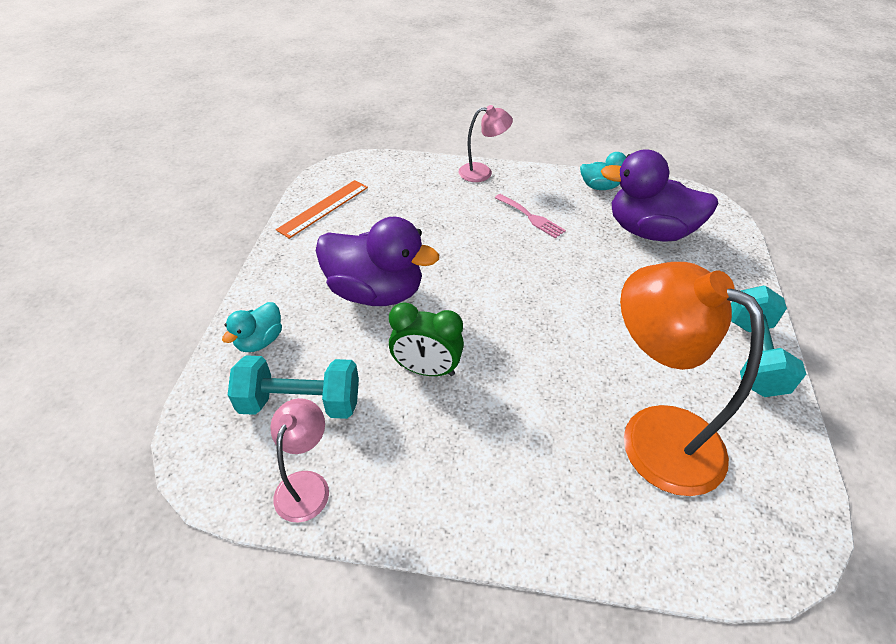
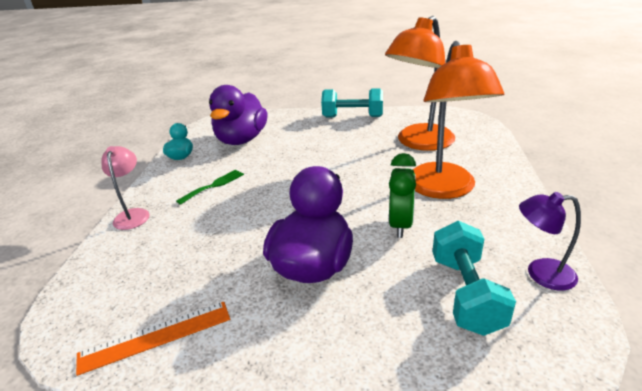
camera: 90 degrees left, 15 degrees down
(260, 341) = (400, 346): turquoise duck -> none
(306, 484) = (541, 274): pink lamp -> purple lamp
(324, 208) = (156, 336): orange ruler -> orange ruler turned 60 degrees counterclockwise
(501, 434) = (444, 189): none -> orange lamp
(531, 217) = (214, 185): pink fork -> green fork

